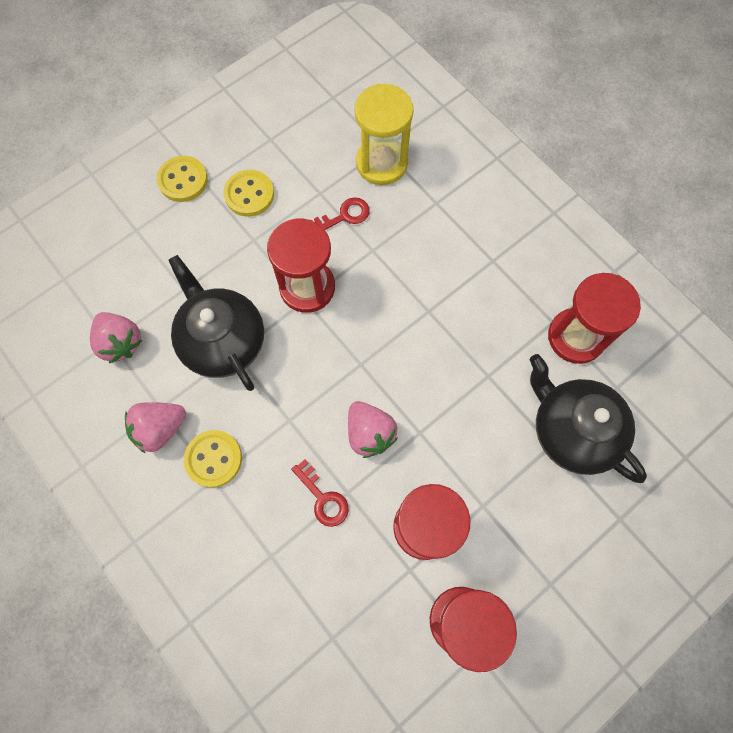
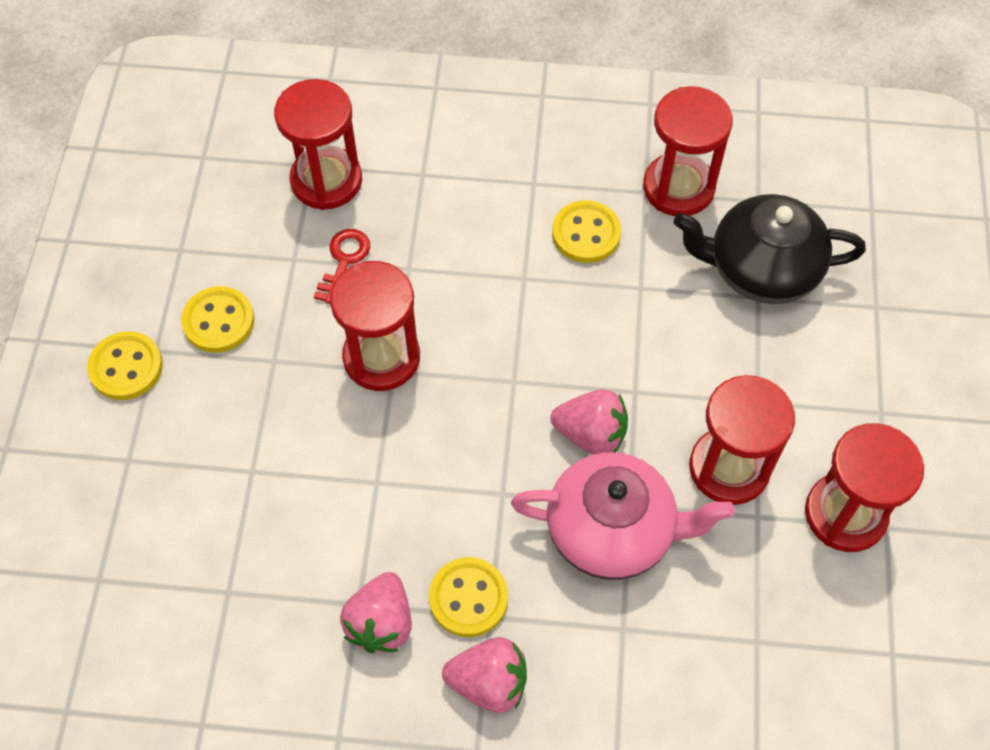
camera: 45 degrees left, 10 degrees down
(121, 342) = (241, 582): pink strawberry -> pink strawberry (489, 682)
(223, 341) = (351, 482): black teapot -> none
(323, 498) = (612, 531): red key -> pink teapot
(381, 163) = (326, 180): yellow hourglass -> red hourglass
(491, 316) = (586, 234): none -> yellow button

